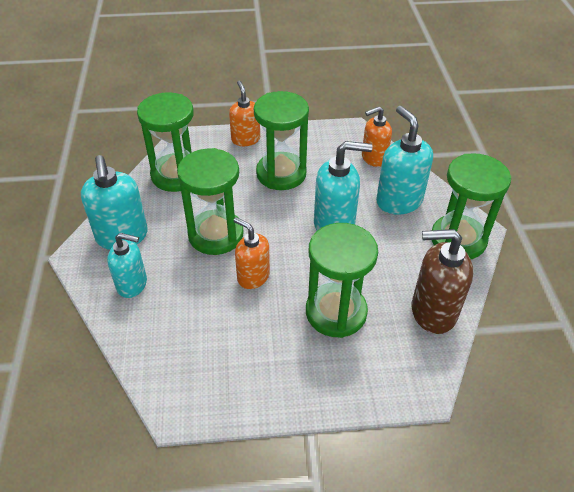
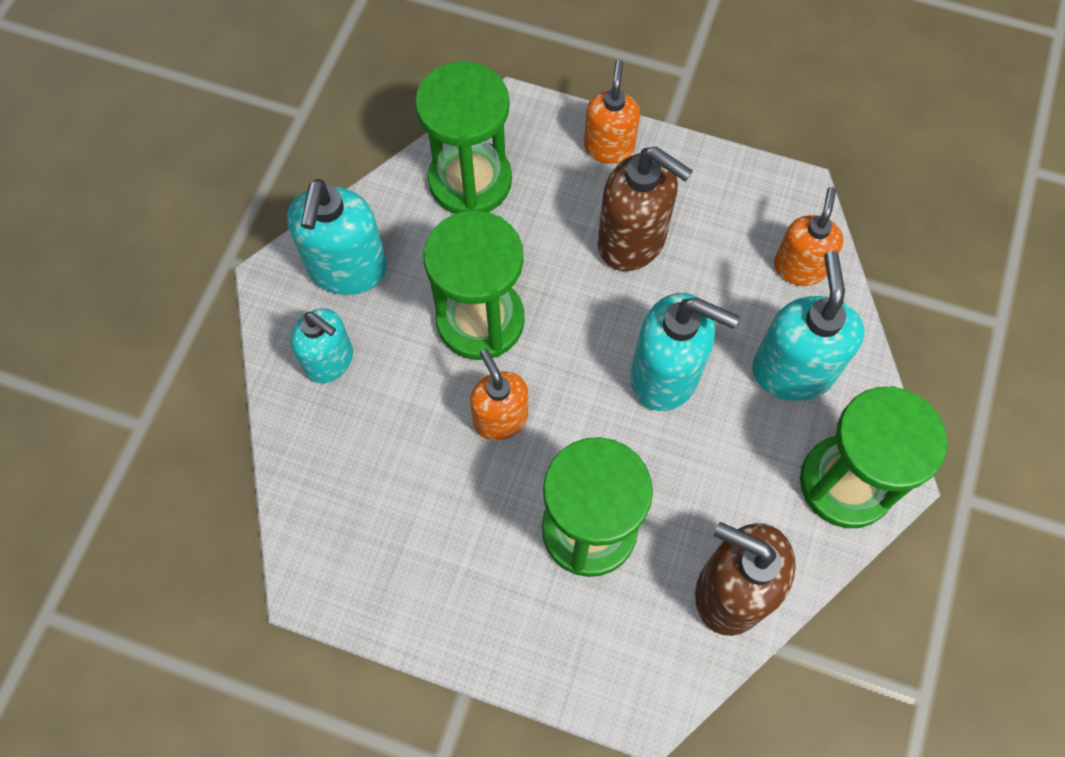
camera: 25 degrees right, 20 degrees up
(281, 173) = (632, 241): green hourglass -> brown soap dispenser
(373, 158) = (799, 267): orange soap dispenser -> orange soap dispenser turned 105 degrees clockwise

